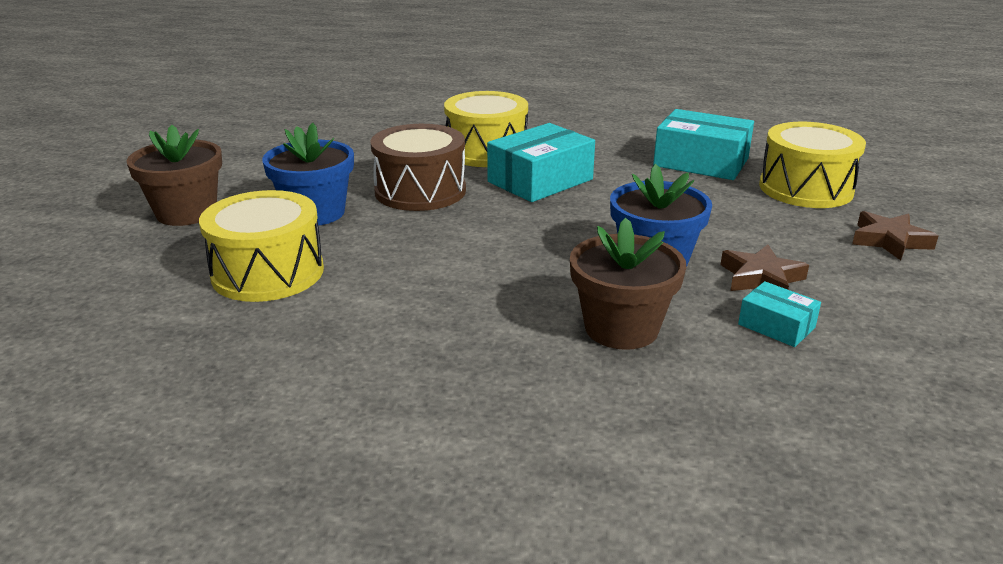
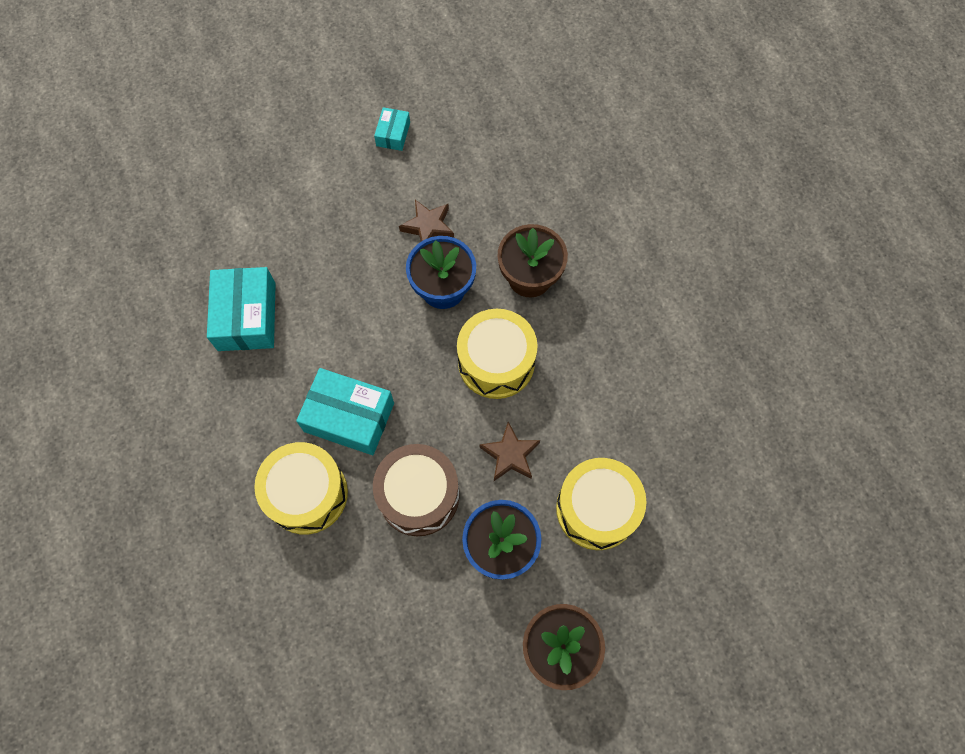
camera: 120 degrees left, 40 degrees up
(776, 326) = (480, 207): turquoise box -> turquoise box (393, 134)
(805, 188) = (267, 233): yellow drum -> yellow drum (496, 362)
(889, 241) = (334, 171): brown star -> brown star (510, 454)

